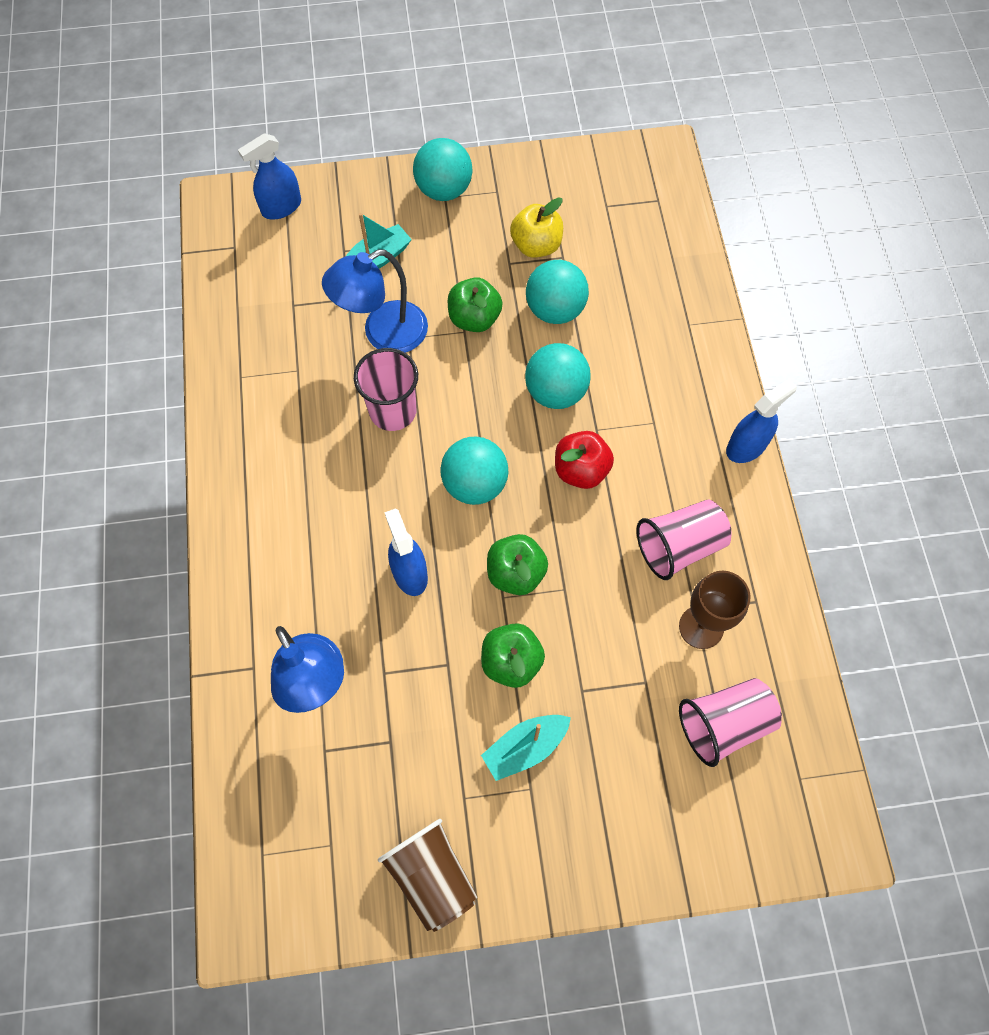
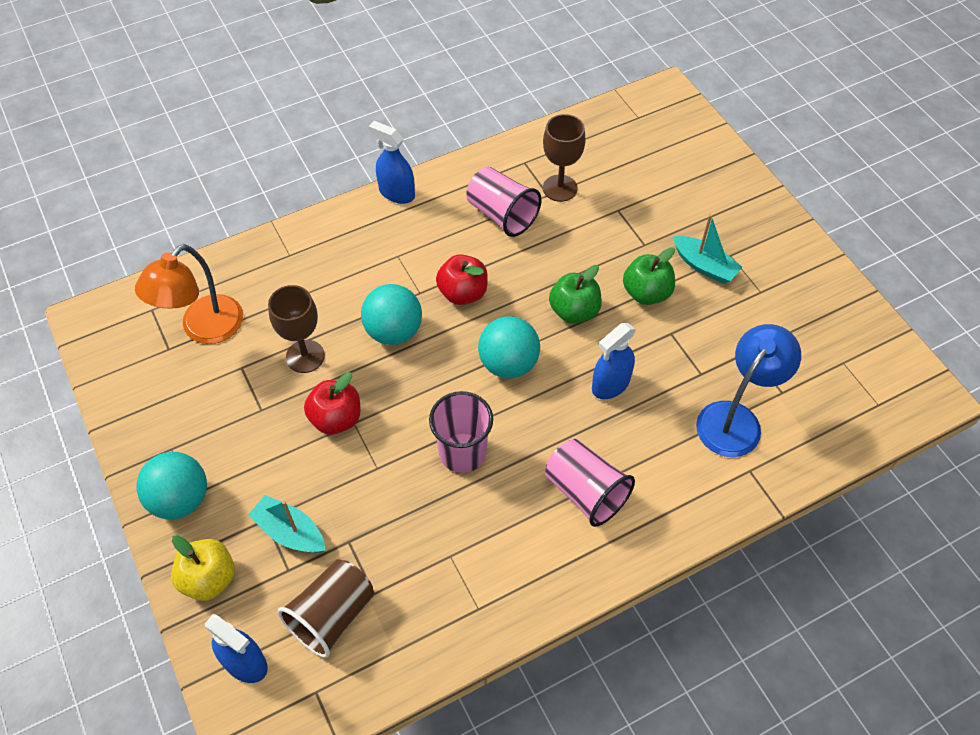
camera: 110 degrees left, 10 degrees down
(383, 334) = (380, 492): blue lamp -> none
(432, 876) = (822, 293): brown cup -> brown cup (332, 615)
(474, 318) = (336, 418): green apple -> red apple
(536, 245) = (233, 393): yellow apple -> yellow apple (209, 578)
(555, 310) = (305, 356): turquoise ball -> brown goblet
(619, 236) = (204, 329): none -> orange lamp
(723, 724) = (624, 161): pink cup -> pink cup (585, 492)

